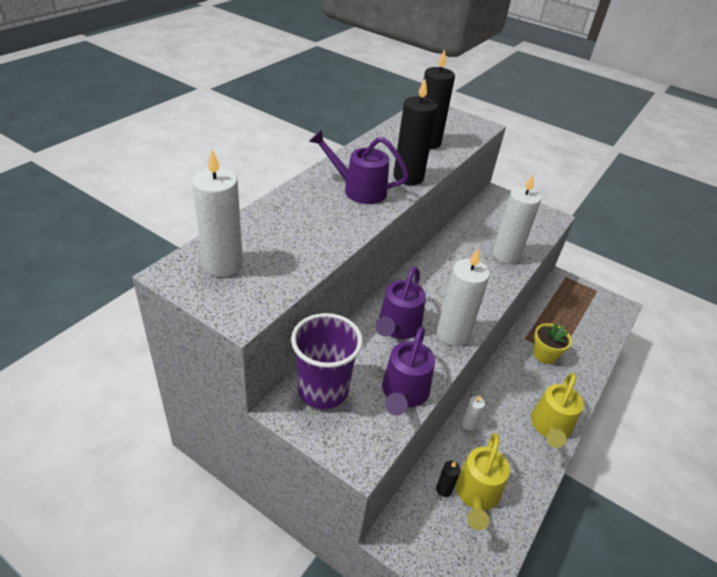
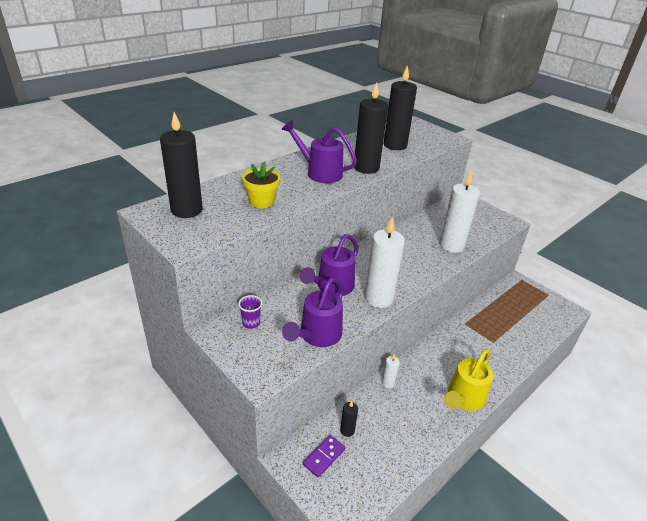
camera: 15 degrees right, 5 degrees down
(223, 264) = (186, 210): white candle -> black candle
(323, 390) = (251, 323): purple cup -> purple cup, size x0.42
(429, 526) = (324, 457): none -> purple domino
(476, 495) = (375, 440): yellow watering can -> none
(544, 354) = (479, 339): yellow flower pot -> yellow flower pot (261, 202)

